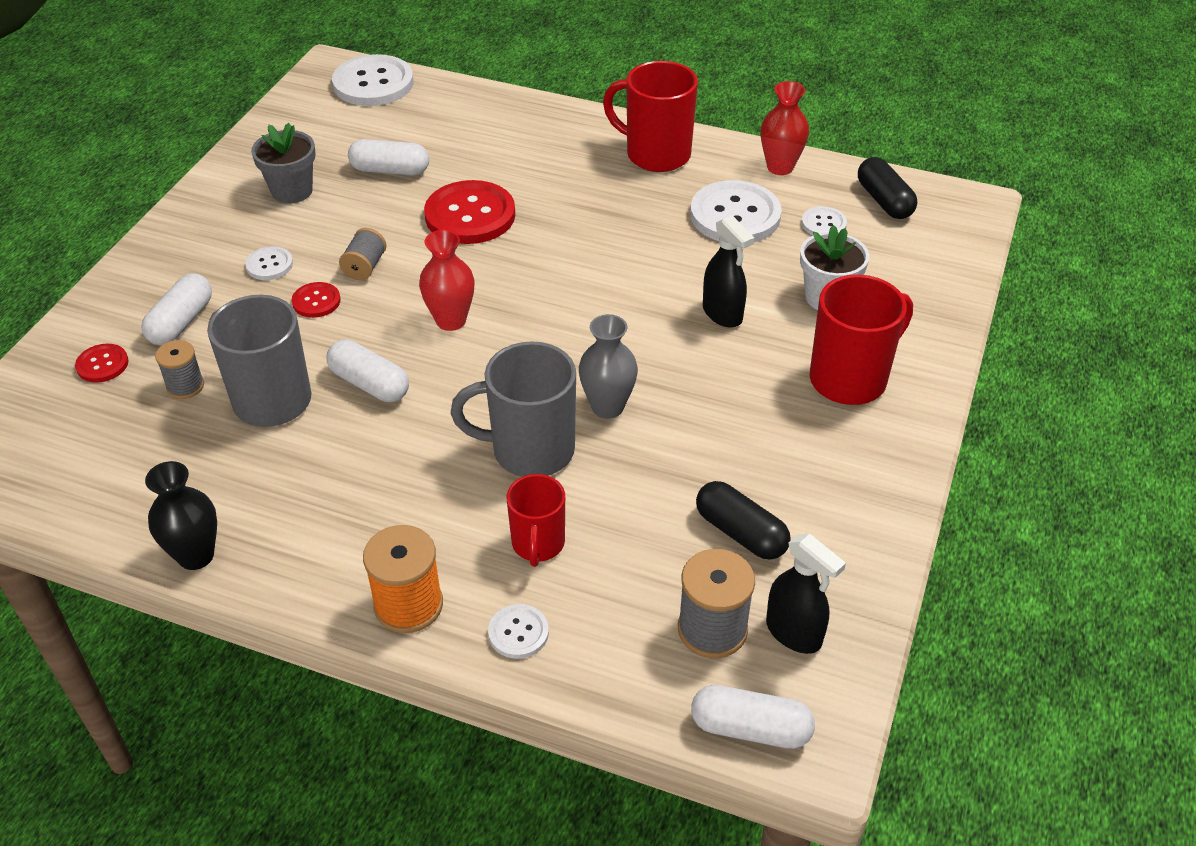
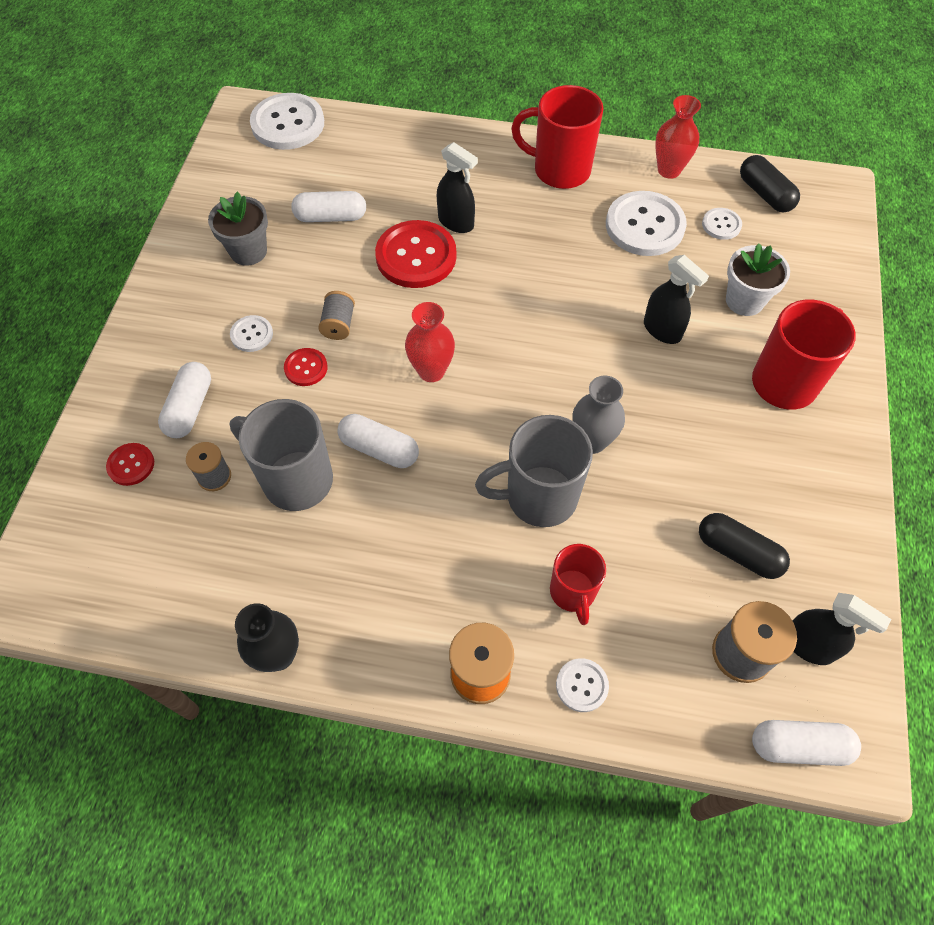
camera: 10 degrees left, 15 degrees up
(524, 189) = (456, 222): none -> black spray bottle

